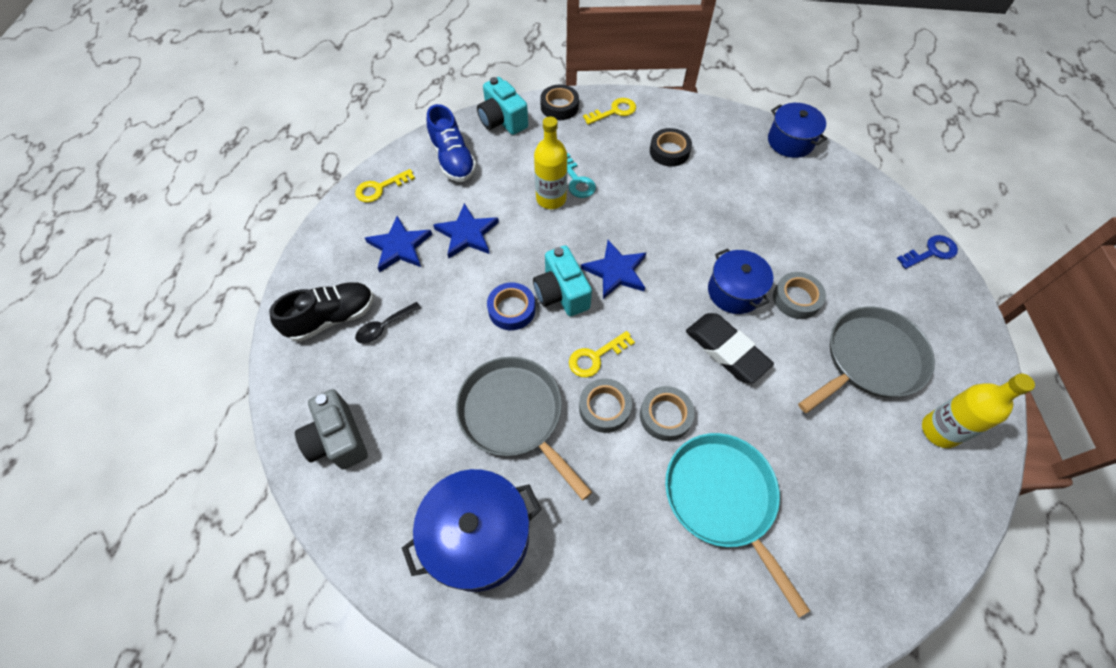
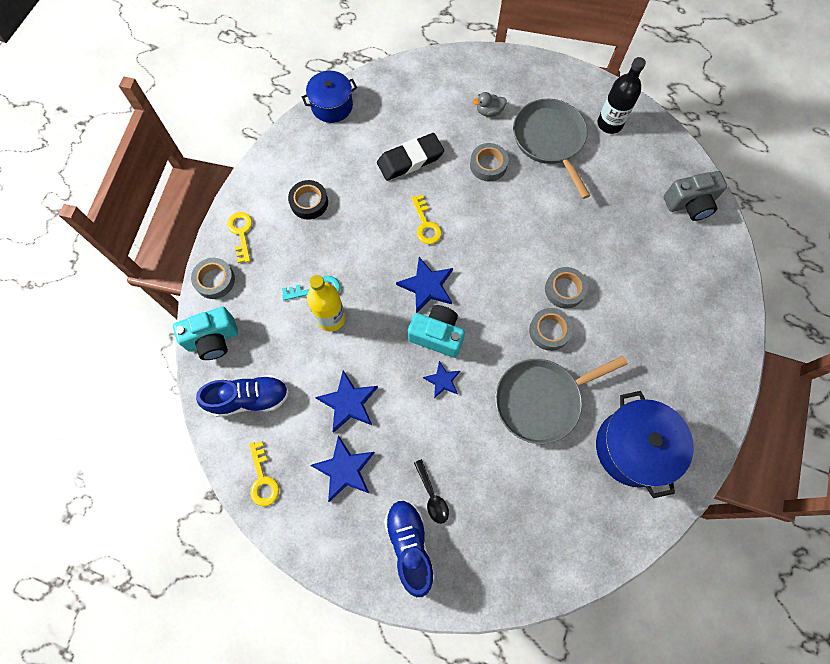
camera: 75 degrees left, 10 degrees up
(332, 318) = (409, 545): black shoe -> blue shoe
(338, 439) = (533, 550): grey camera -> grey camera (689, 204)
(511, 309) = (442, 380): blue tape -> blue star
(559, 106) = (215, 280): black tape -> grey tape
(561, 293) = (437, 335): turquoise camera -> turquoise camera turned 150 degrees counterclockwise
(595, 357) = (504, 325): yellow key -> yellow key (426, 224)
(722, 498) = (632, 273): turquoise pan -> none
(726, 350) = (520, 229): black eraser -> black eraser (410, 160)
(734, 291) = (470, 205): blue pot -> none
(871, 284) = (489, 111): none -> grey duck
(931, 252) = (471, 61): blue key -> none
(939, 430) = (609, 124): yellow bottle -> black bottle

